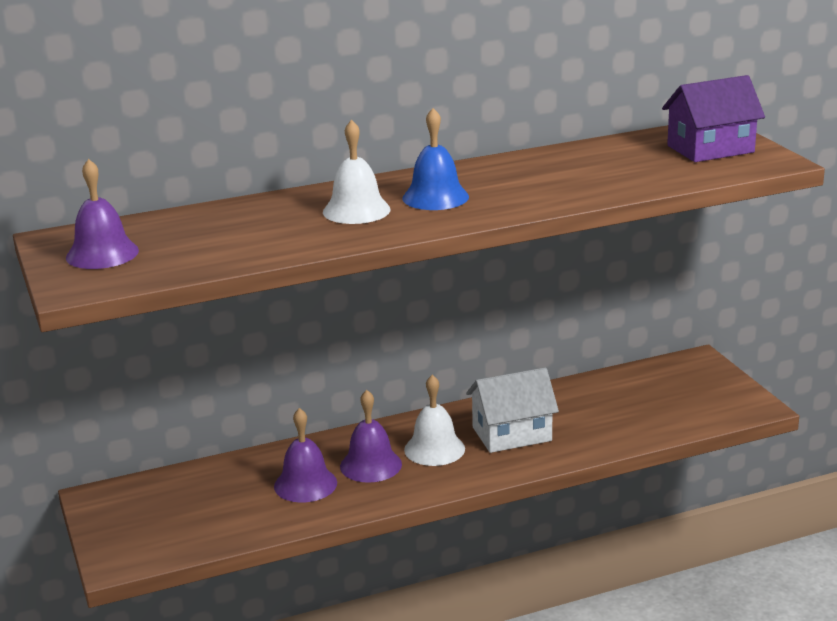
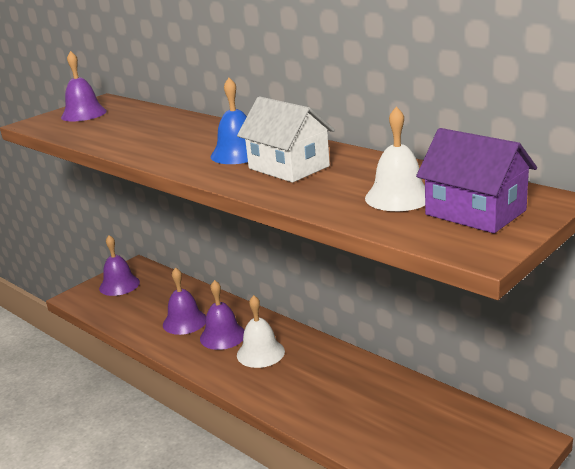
camera: 65 degrees right, 0 degrees up
(135, 518) = (119, 285): none -> purple bell
(356, 210) = (193, 142): white bell -> white bell (398, 197)
(512, 434) = (306, 379): white house -> white house (288, 167)

